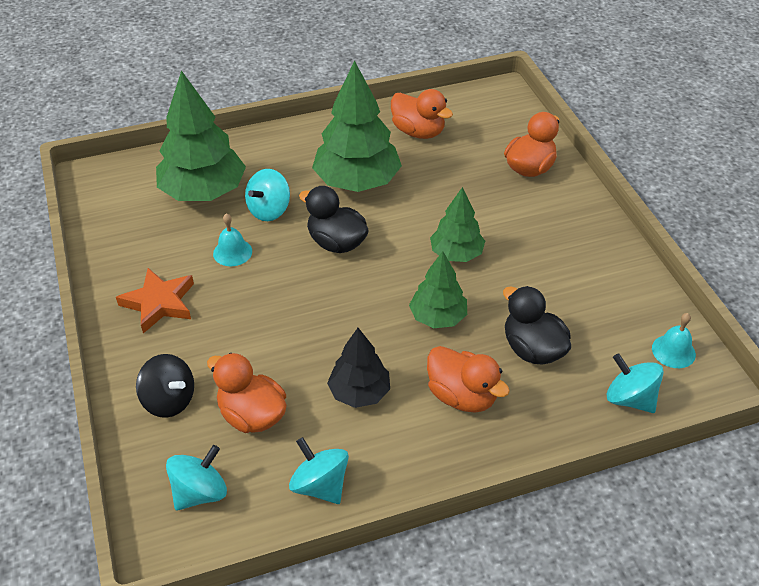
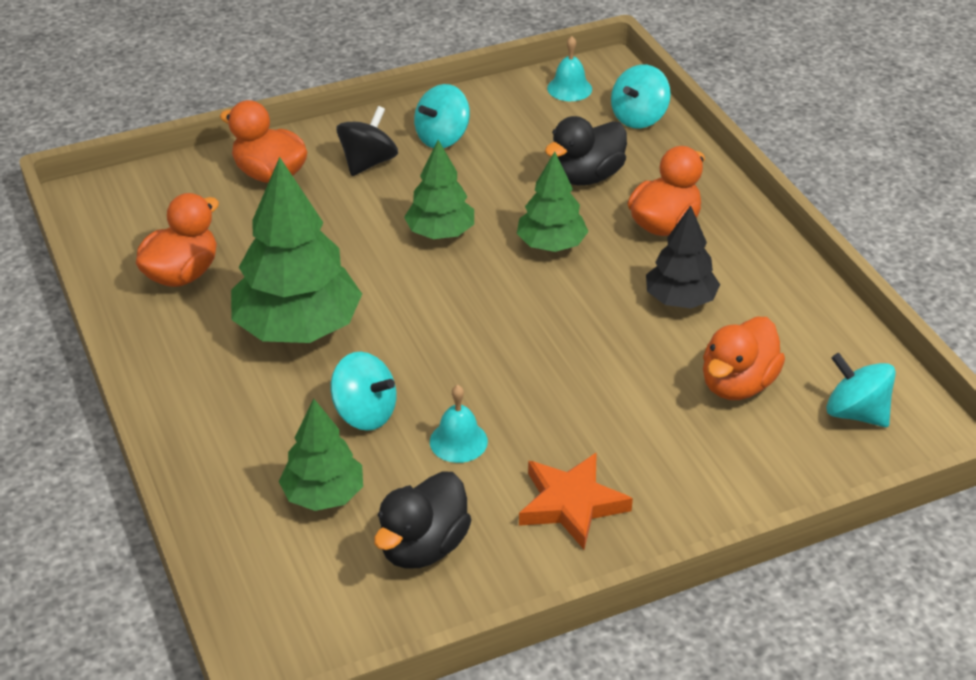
camera: 95 degrees left, 5 degrees down
(169, 400) = (736, 462): black spinning top -> black spinning top (368, 162)
(203, 192) = (323, 495): green tree -> green tree, size x0.58
(320, 485) = (813, 320): turquoise spinning top -> turquoise spinning top (442, 138)
(336, 243) = (429, 338): black duck -> black duck (423, 547)

